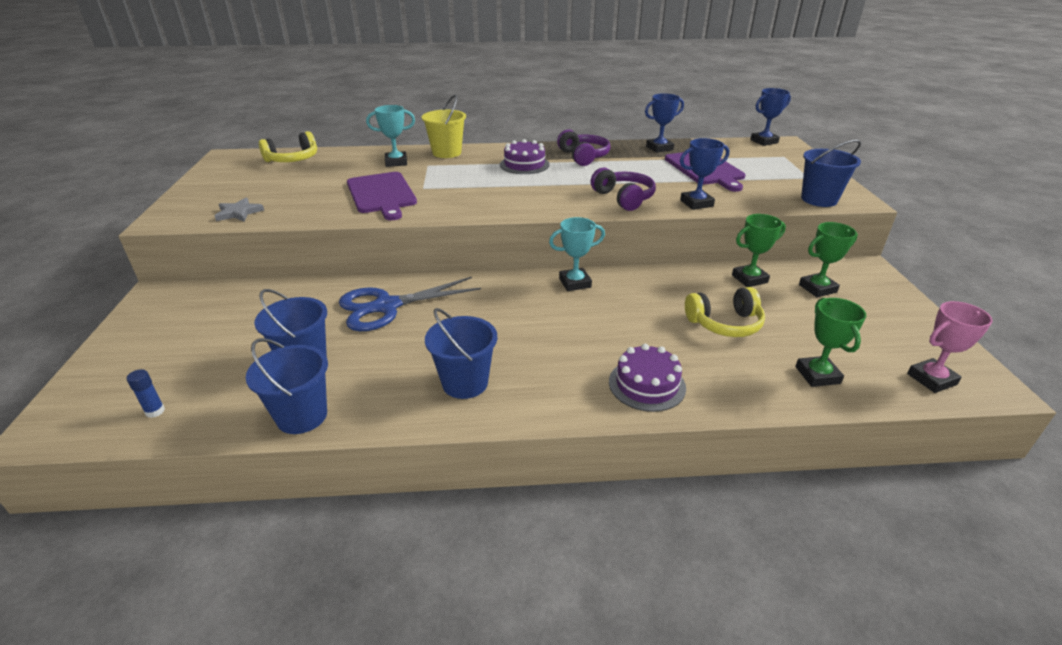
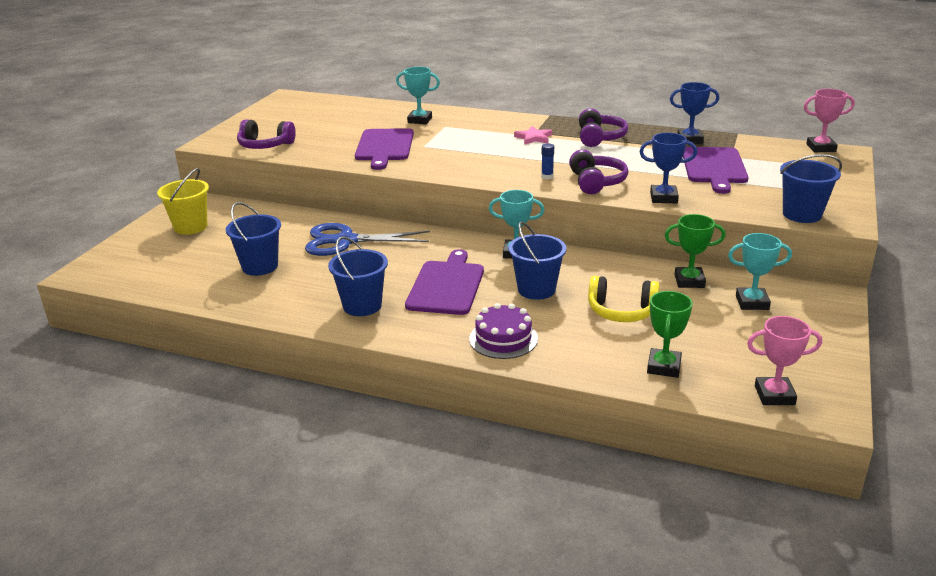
camera: 25 degrees right, 5 degrees down
(155, 411) = (148, 277): blue glue stick -> blue glue stick (547, 177)
(239, 213) = (265, 145): grey star -> purple headphones
(293, 159) = (336, 106): yellow headphones -> none
(302, 416) = (236, 300): blue bucket -> blue bucket (536, 289)
(447, 153) = (472, 117): yellow bucket -> yellow bucket (190, 227)
(524, 164) = (533, 138): purple cake -> pink star
(537, 335) = (446, 286): none -> purple cutting board
(764, 141) = (821, 148): blue trophy -> pink trophy
(817, 288) = (752, 302): green trophy -> turquoise trophy

